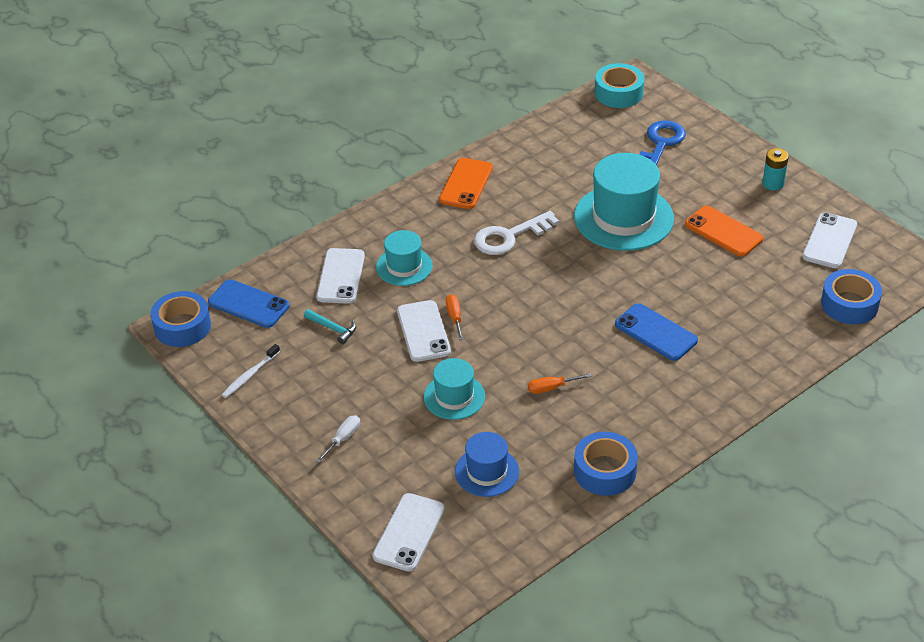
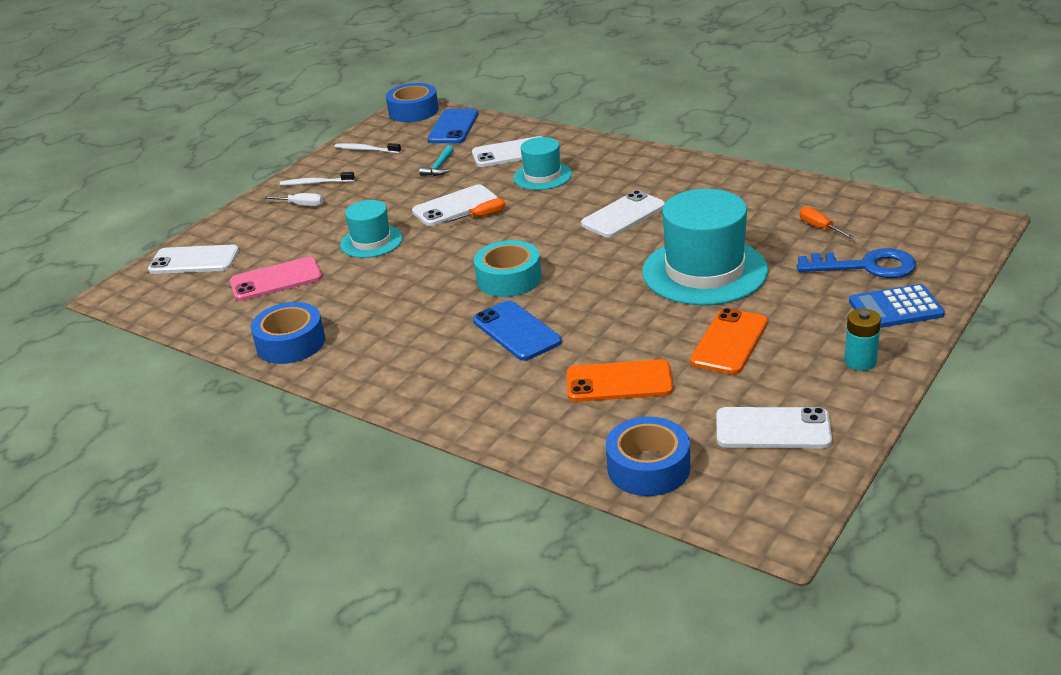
camera: 75 degrees right, 10 degrees down
(299, 423) = (316, 183): none -> white toothbrush
(466, 184) = (691, 175): orange phone -> orange phone (619, 382)
(487, 472) = (276, 280): blue hat -> pink phone
(509, 236) = (623, 215): white key -> white phone
(551, 388) = (402, 288): orange screwdriver -> orange screwdriver (820, 227)
(618, 93) = (941, 220): turquoise tape -> turquoise tape (509, 279)
(656, 332) = (516, 331): blue phone -> blue phone turned 60 degrees counterclockwise
(719, 149) = (895, 308): none -> blue calculator

